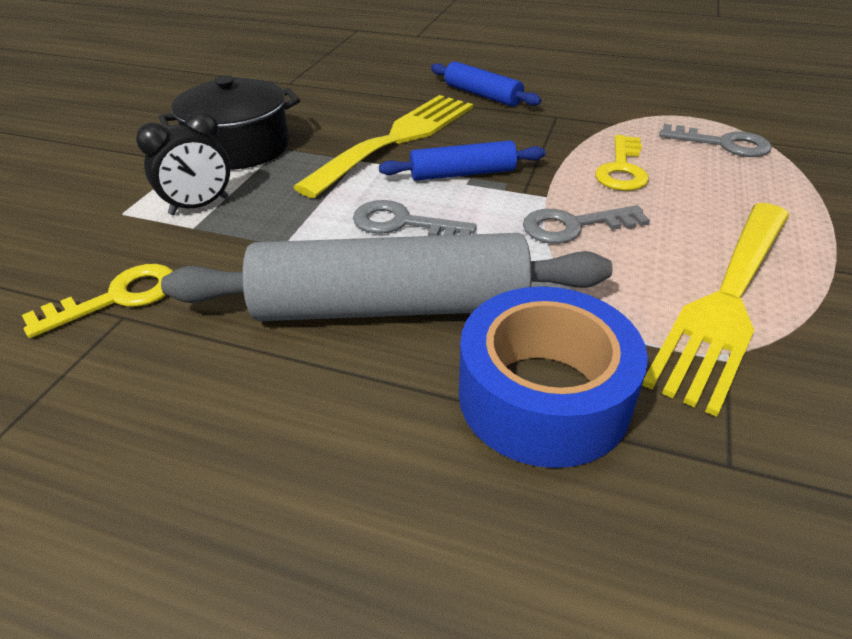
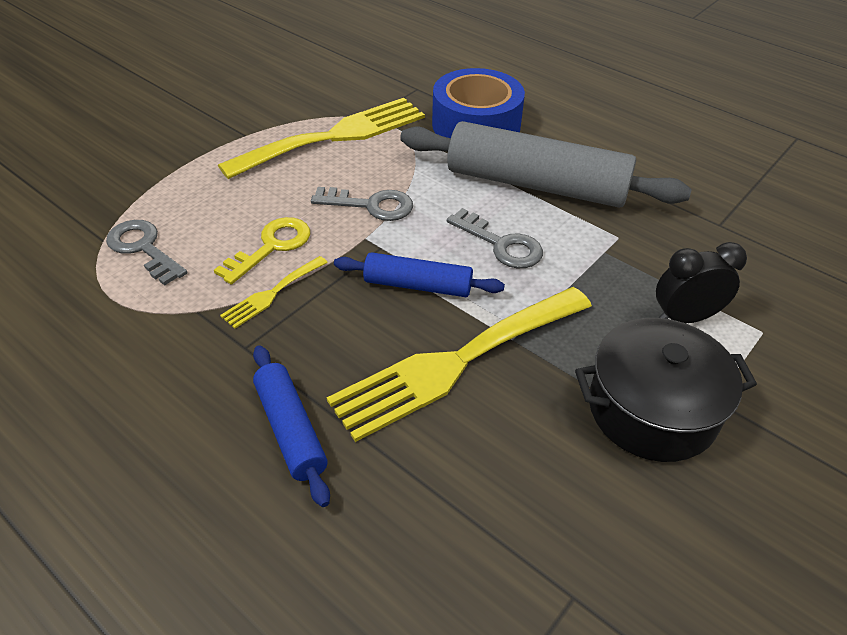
camera: 160 degrees left, 5 degrees up
(117, 298) = (729, 239): yellow key -> none
(577, 142) = (272, 294): none -> yellow fork

